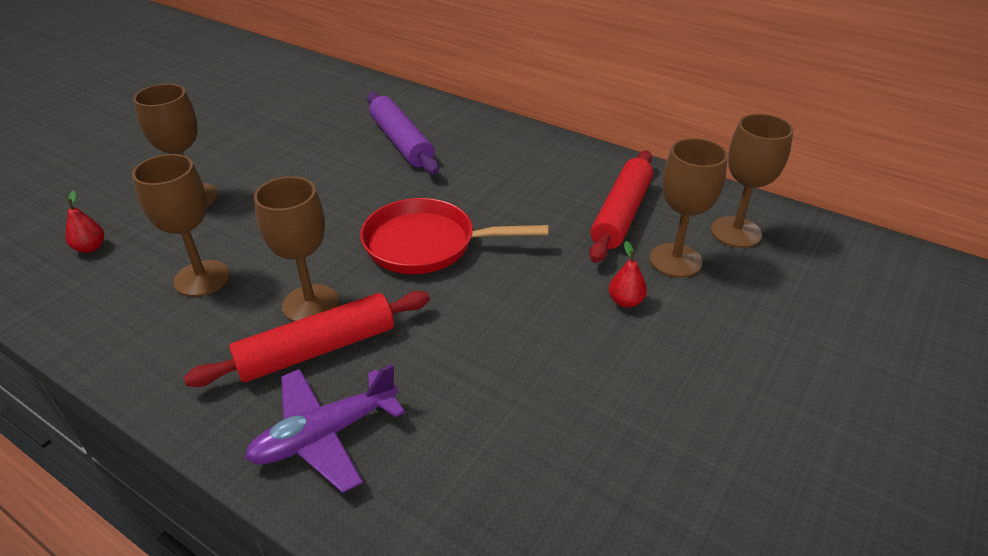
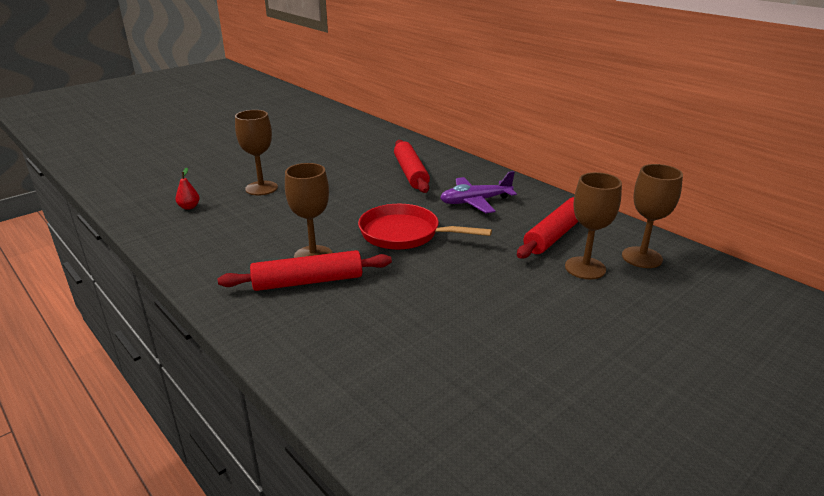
camera: 15 degrees right, 10 degrees down
(202, 278) = (250, 232): brown goblet -> none
(325, 435) = (295, 328): purple plane -> purple plane (475, 201)
(401, 142) = (411, 173): purple rolling pin -> red rolling pin
(625, 301) = (535, 287): red pear -> none

